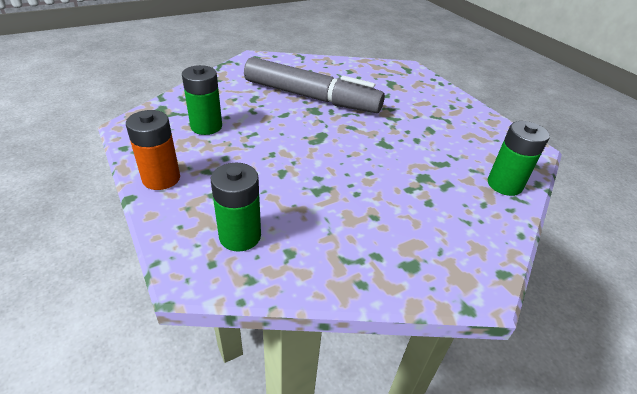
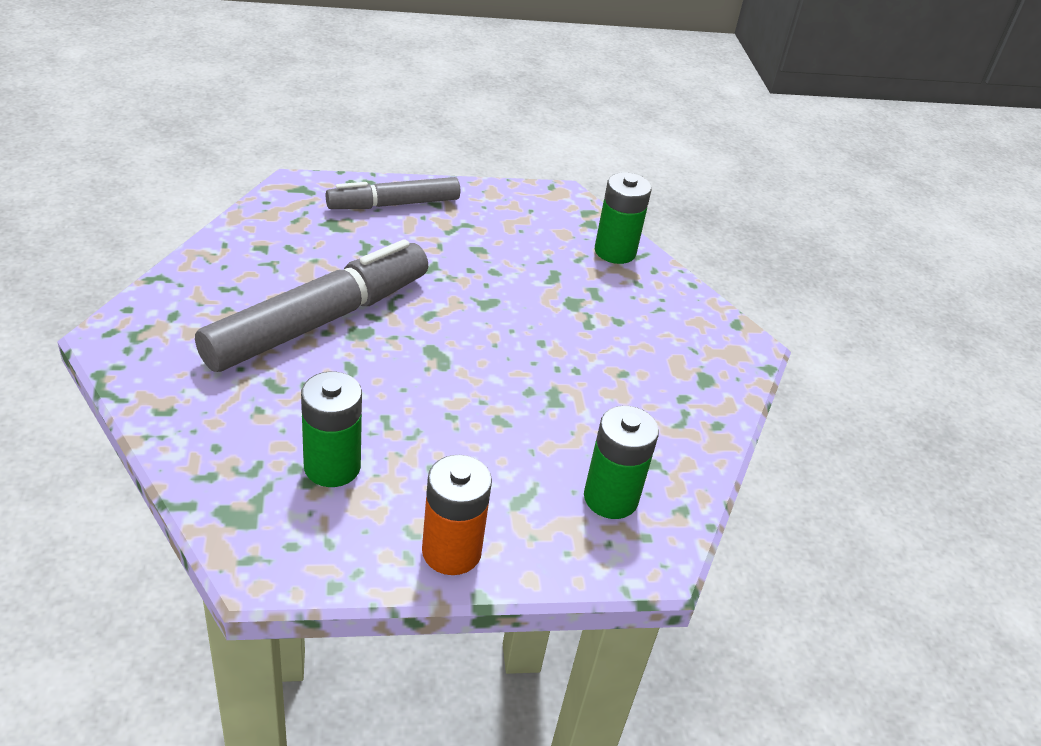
camera: 70 degrees left, 0 degrees up
(432, 94) = (393, 204): none -> grey marker

